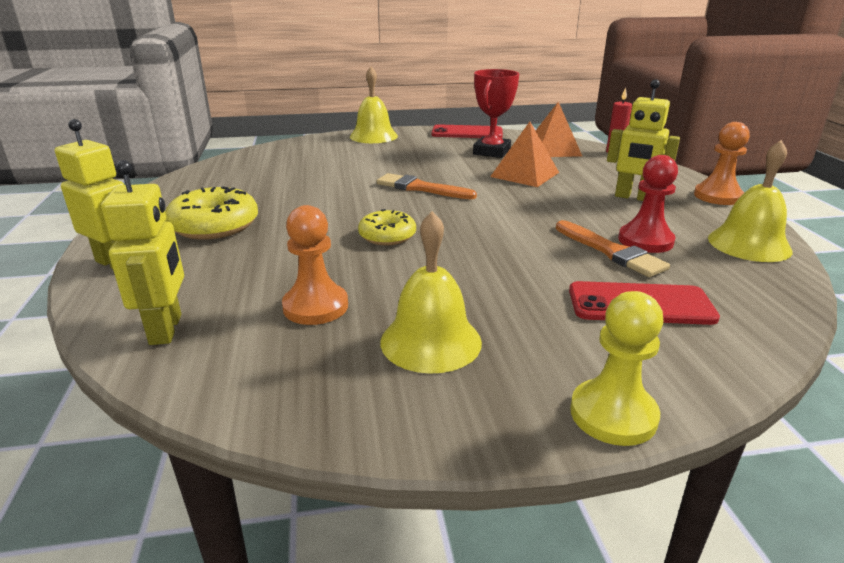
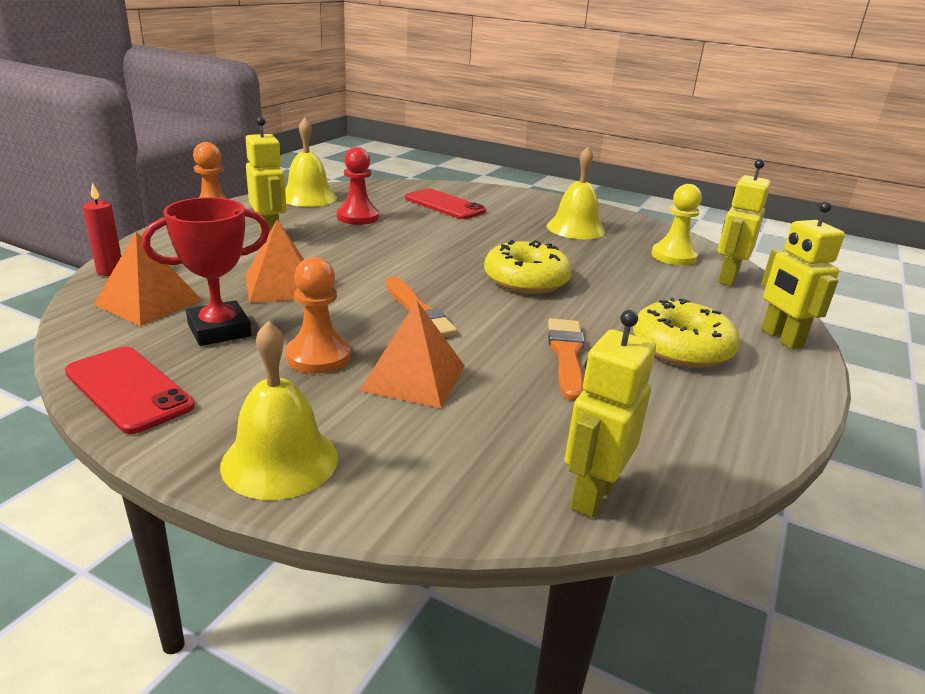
camera: 145 degrees left, 0 degrees up
(243, 157) = (592, 495): none -> yellow robot
(315, 306) = (625, 259): orange pawn -> orange pawn (318, 356)
(367, 164) = (414, 377): none -> orange pyramid
(387, 236) = (526, 280): yellow donut -> yellow donut, size x1.57
(610, 251) = (395, 221): orange brush -> orange brush (567, 355)
(613, 414) = (533, 195): yellow pawn -> yellow pawn (673, 256)

